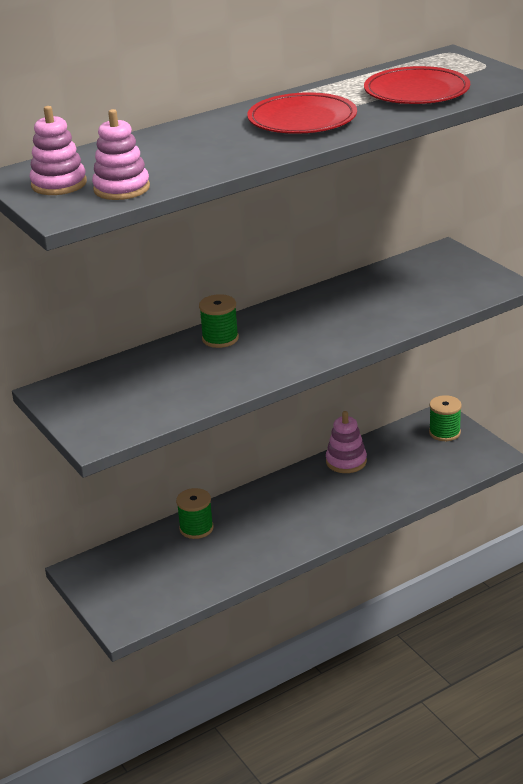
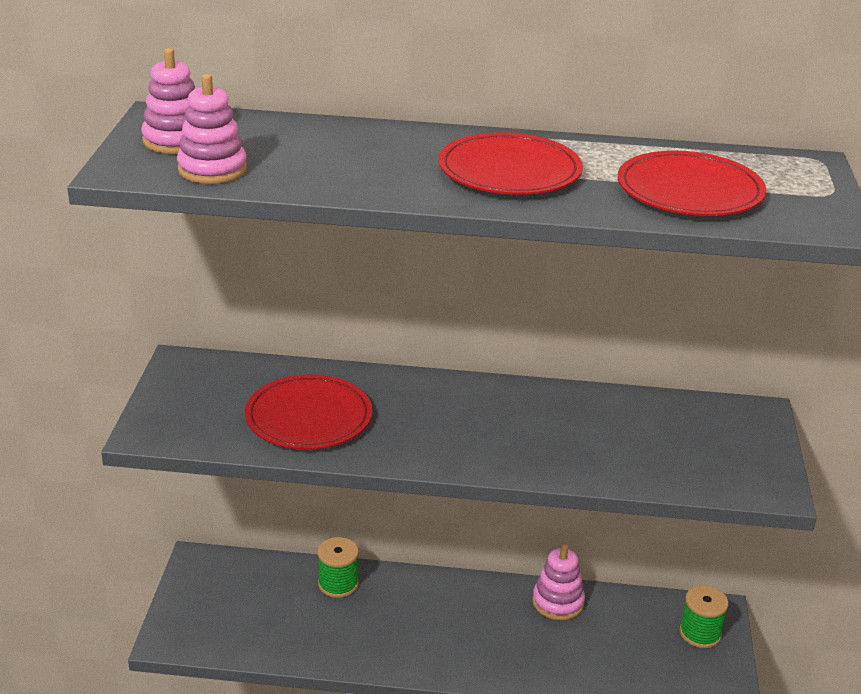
camera: 35 degrees right, 0 degrees up
(190, 378) = (309, 417): none -> red plate
(220, 338) = (393, 390): green spool -> none

